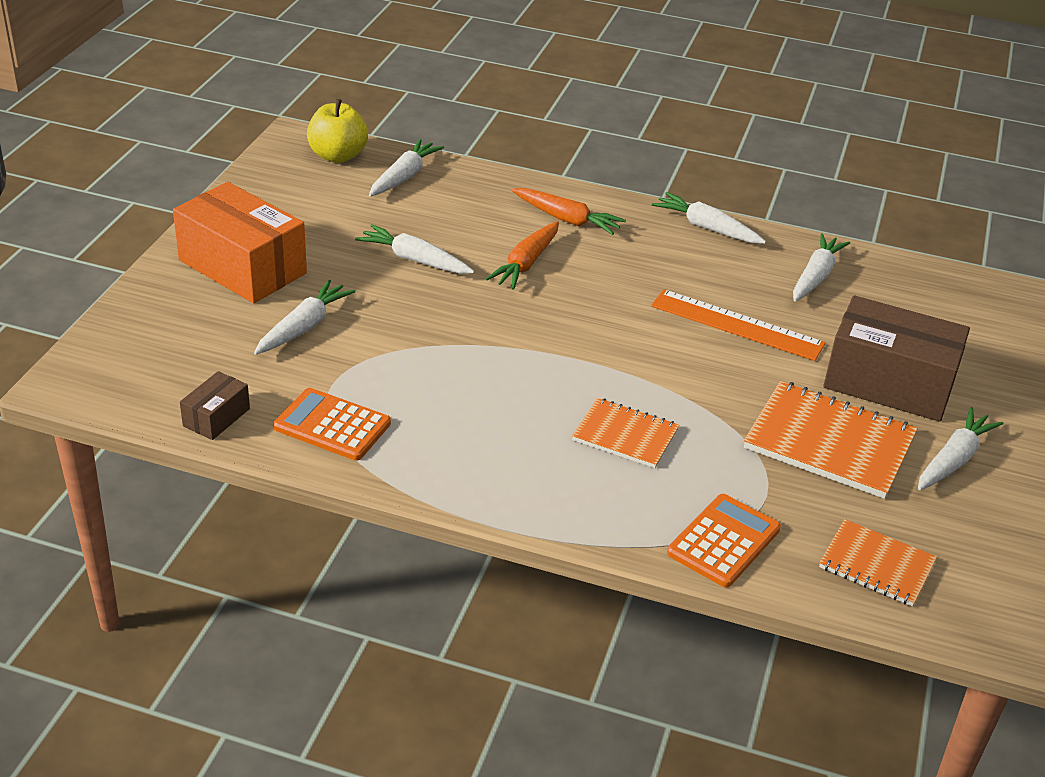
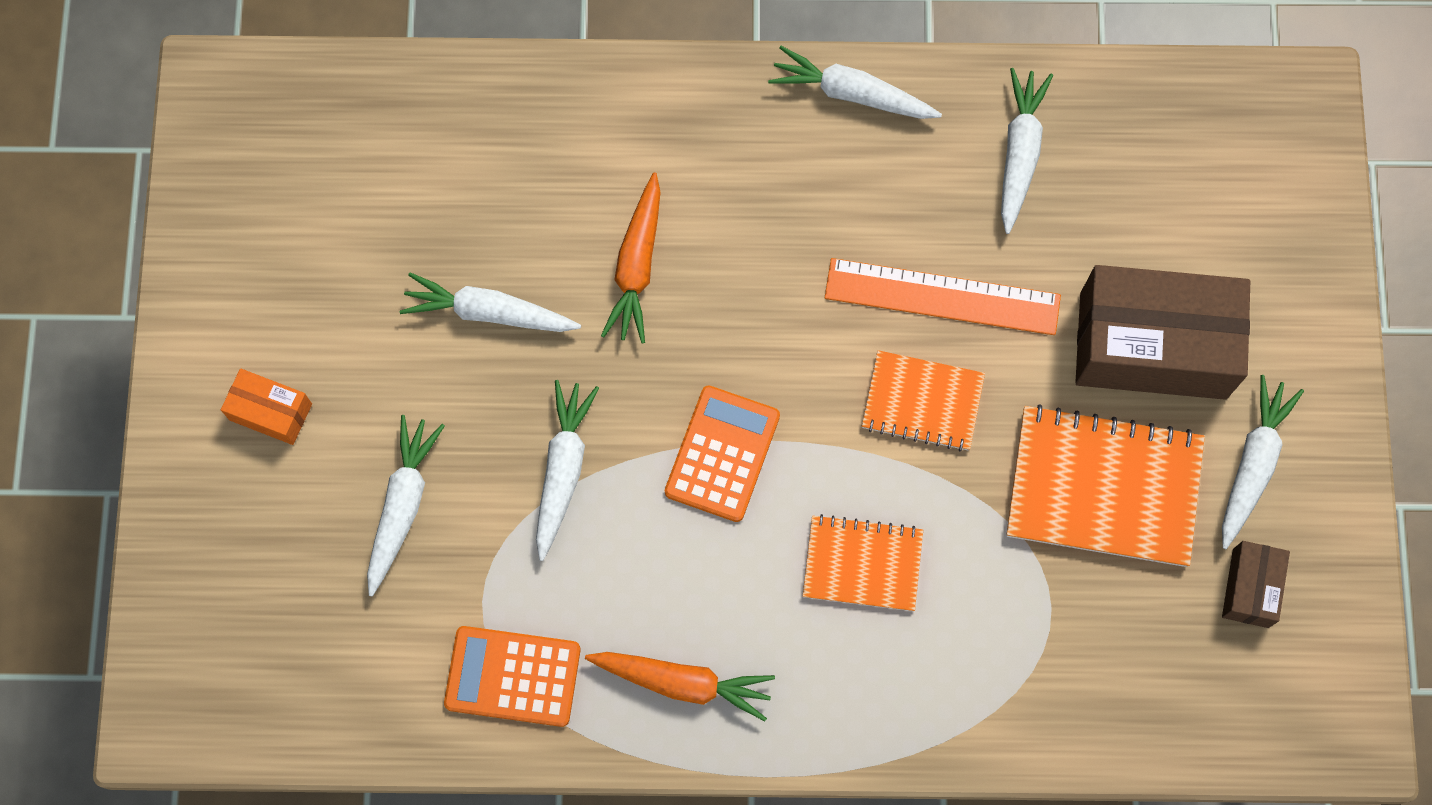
camera: 15 degrees left, 35 degrees up
(216, 417) = (370, 714): brown box -> brown box (1250, 588)
(242, 266) = (271, 412): orange box -> orange box, size x0.46
(338, 156) = (291, 108): yellow apple -> none
(404, 177) = (403, 125): white carrot -> white carrot (563, 470)
(567, 219) = (659, 144): orange carrot -> orange carrot (683, 682)
(723, 541) = (1020, 704): orange calculator -> orange calculator (722, 454)
(876, 565) = (1196, 679): orange notebook -> orange notebook (922, 402)

